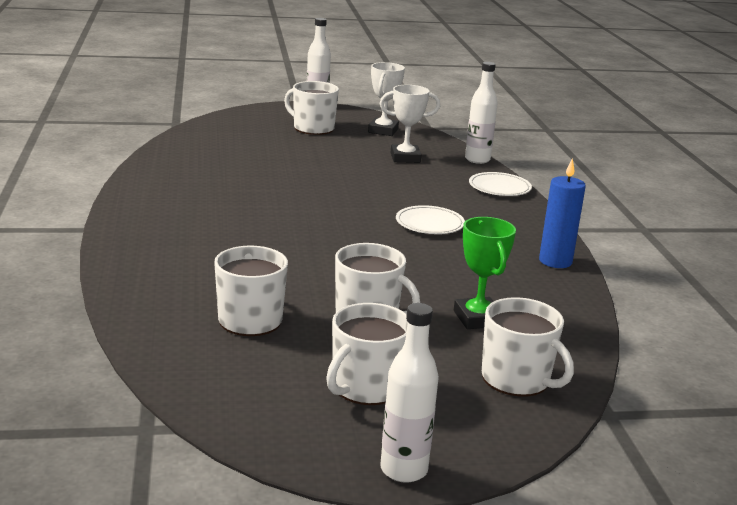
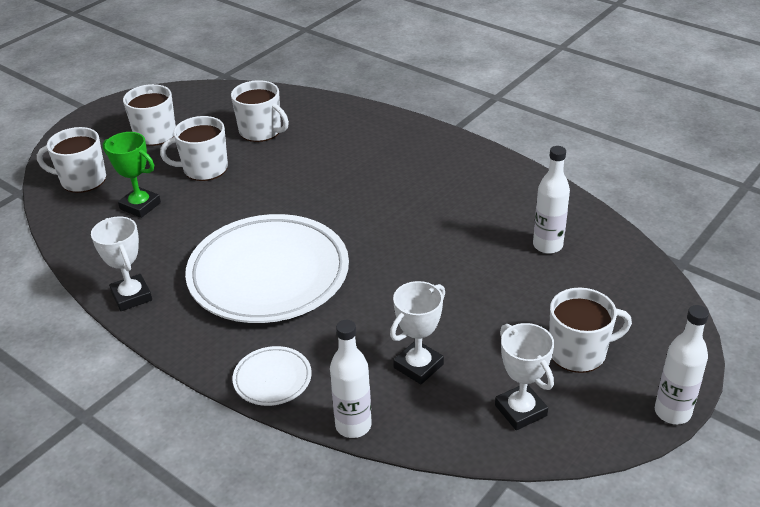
camera: 140 degrees right, 15 degrees up
(404, 470) = (98, 113): white bottle -> white bottle (547, 245)
(429, 224) = (268, 274): white plate -> white plate, size x2.32
(555, 261) = (132, 296): blue candle -> white trophy

